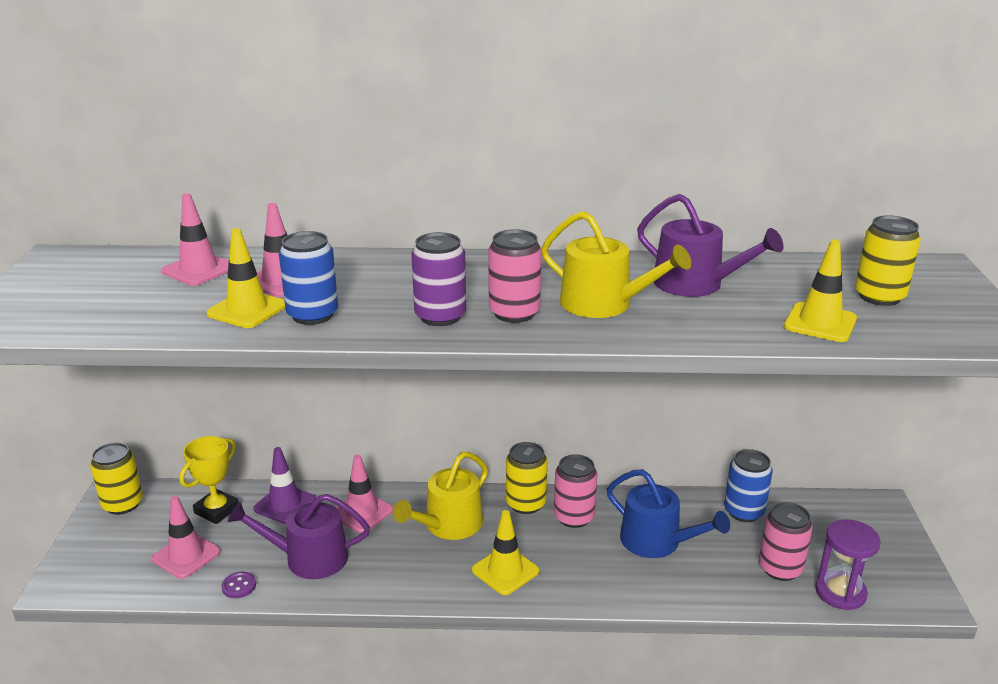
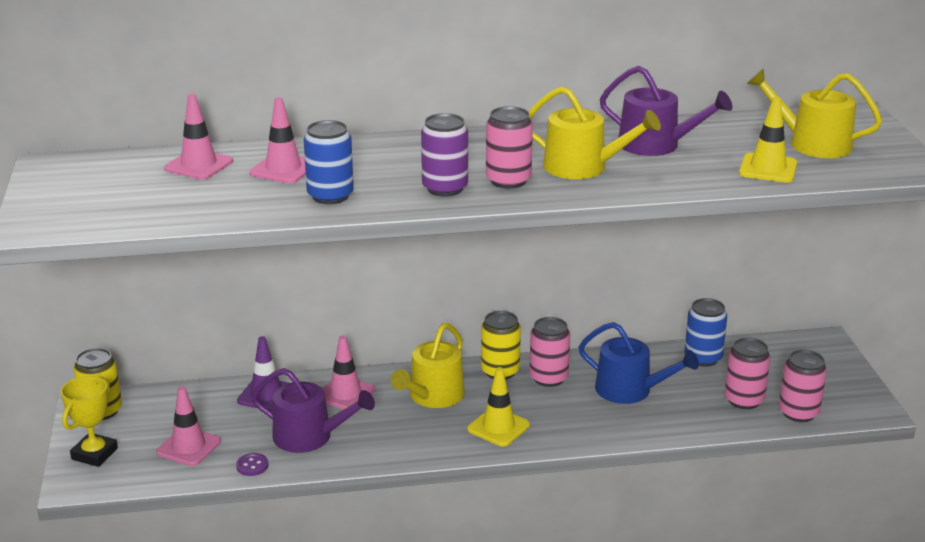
camera: 10 degrees left, 0 degrees up
(217, 510) = (200, 406): yellow trophy -> yellow trophy (94, 454)
(247, 310) = (268, 196): yellow traffic cone -> none
(309, 558) = (309, 436): purple watering can -> purple watering can turned 150 degrees counterclockwise
(840, 592) = (798, 412): purple hourglass -> pink can
(879, 297) = (812, 144): yellow can -> yellow watering can

